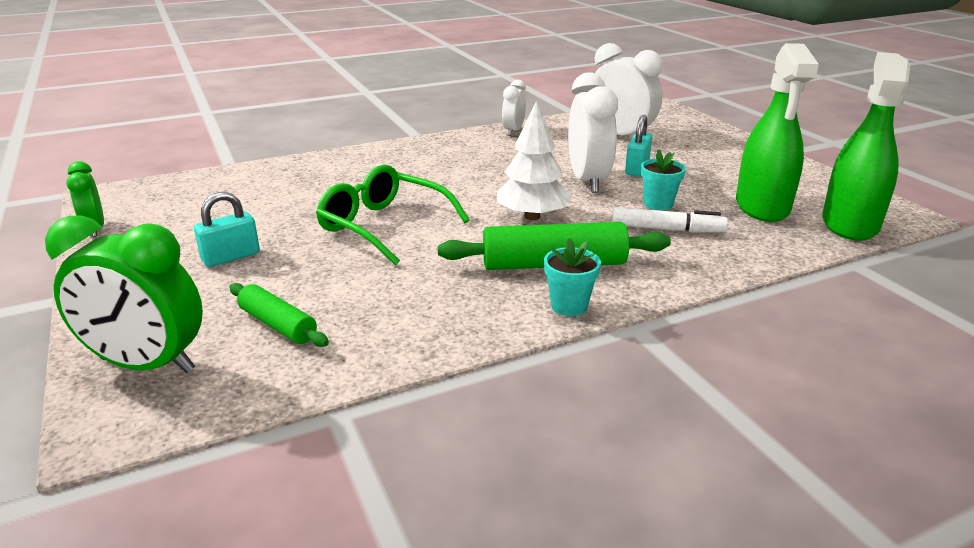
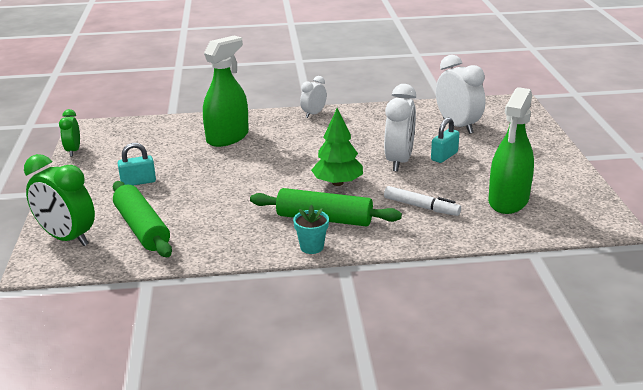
camera: 20 degrees right, 0 degrees up
(277, 325) = (141, 228): green rolling pin -> green rolling pin, size x1.69
(383, 226) = (238, 175): green glasses -> none
(513, 131) = (379, 111): white clock -> white clock (313, 114)
(532, 216) = (337, 183): white tree -> green tree
(658, 204) = (433, 187): turquoise flower pot -> none
(849, 224) = (560, 224): green spray bottle -> green spray bottle (227, 137)

